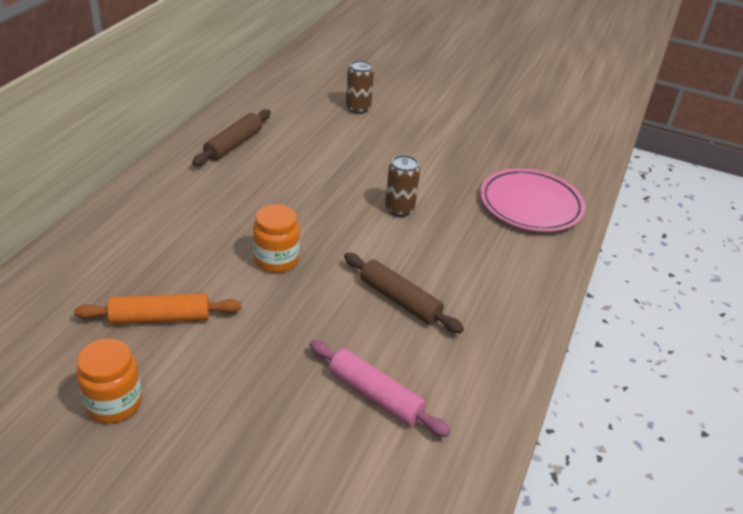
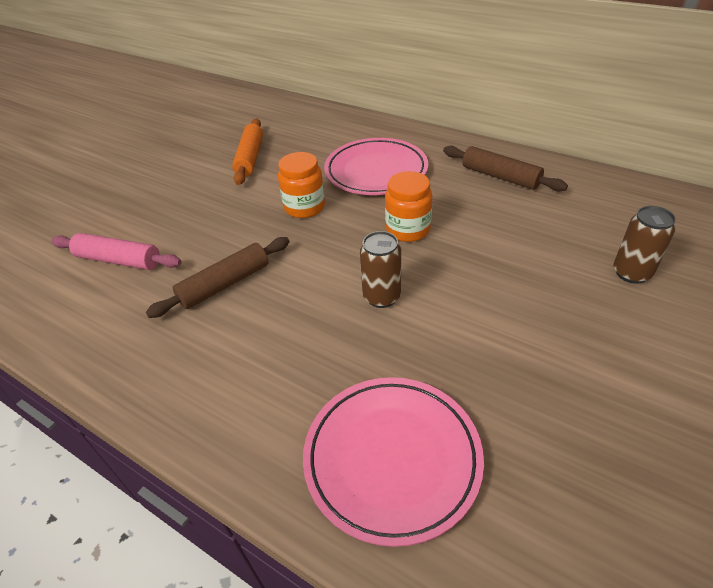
camera: 105 degrees right, 5 degrees up
(114, 403) = (179, 149): orange jar -> orange jar (408, 229)
(212, 214) = (376, 171): none -> pink plate
(375, 395) = (119, 260): pink rolling pin -> pink rolling pin turned 60 degrees clockwise

